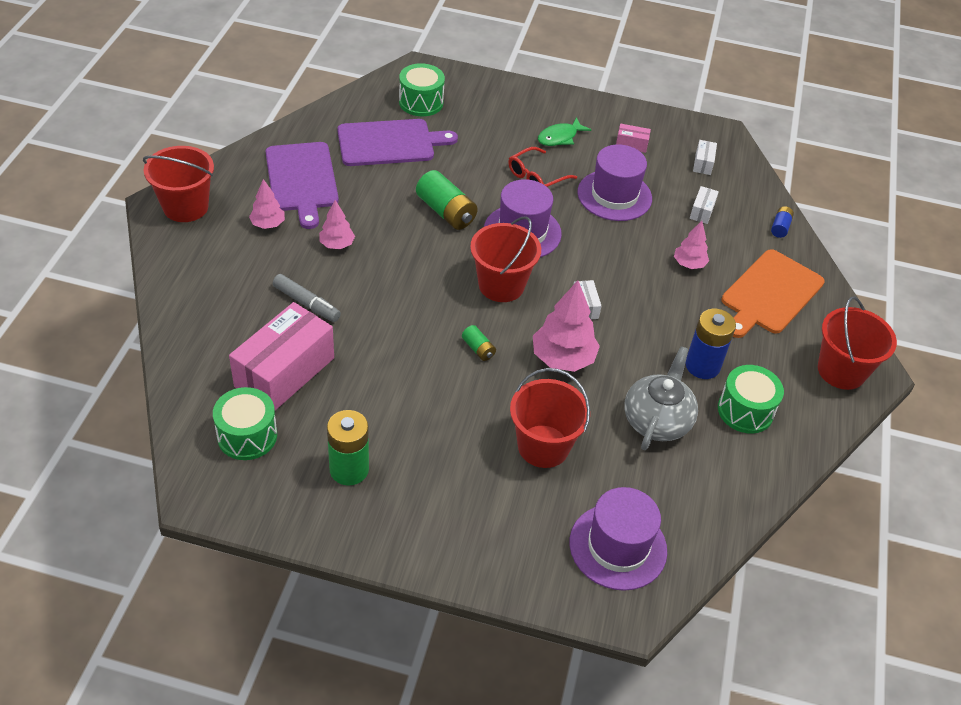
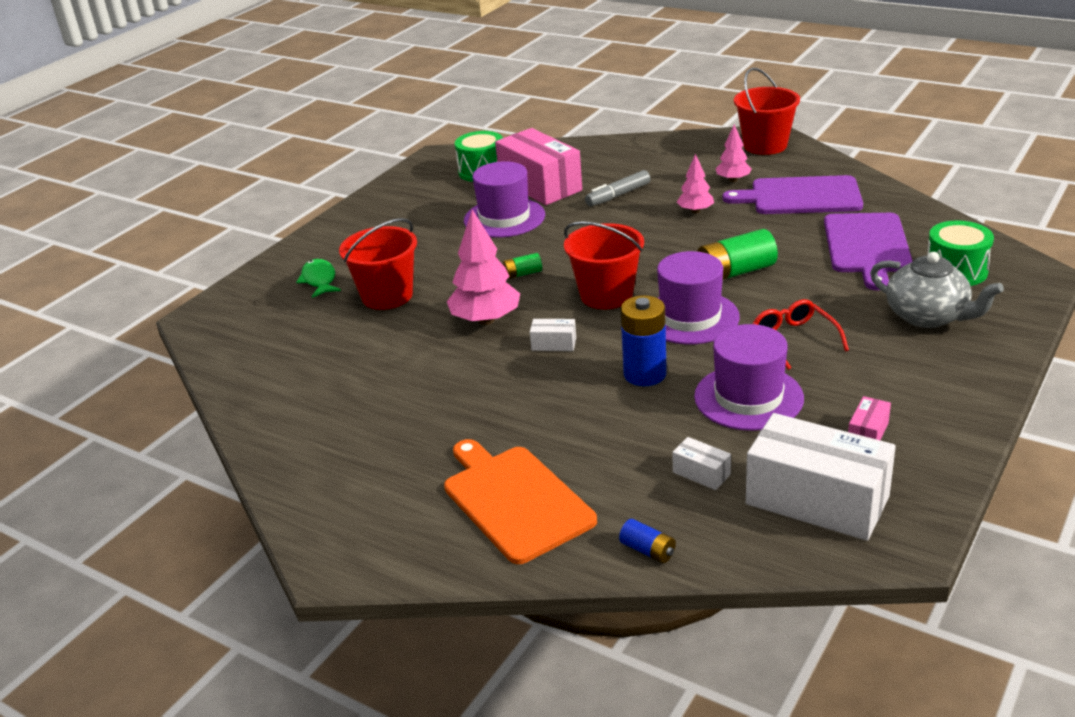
camera: 115 degrees right, 15 degrees down
(349, 469) = (423, 208): green battery -> none
(560, 137) = (883, 369): green fish -> green fish (319, 280)
(618, 546) = (259, 320): purple hat -> purple hat (504, 218)
(657, 420) = (374, 366): grey teapot -> grey teapot (928, 316)
(689, 264) = (596, 437): pink tree -> none
(702, 366) = (426, 412): blue battery -> blue battery (645, 374)
(703, 163) = (817, 500): white box -> white box, size x2.38
(745, 411) = (347, 430): green drum -> none
(841, 371) = (355, 531): red bucket -> none

